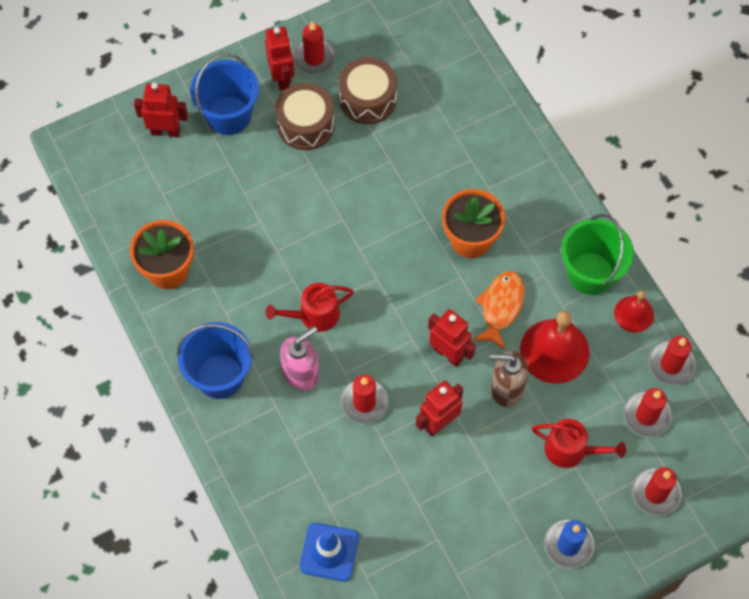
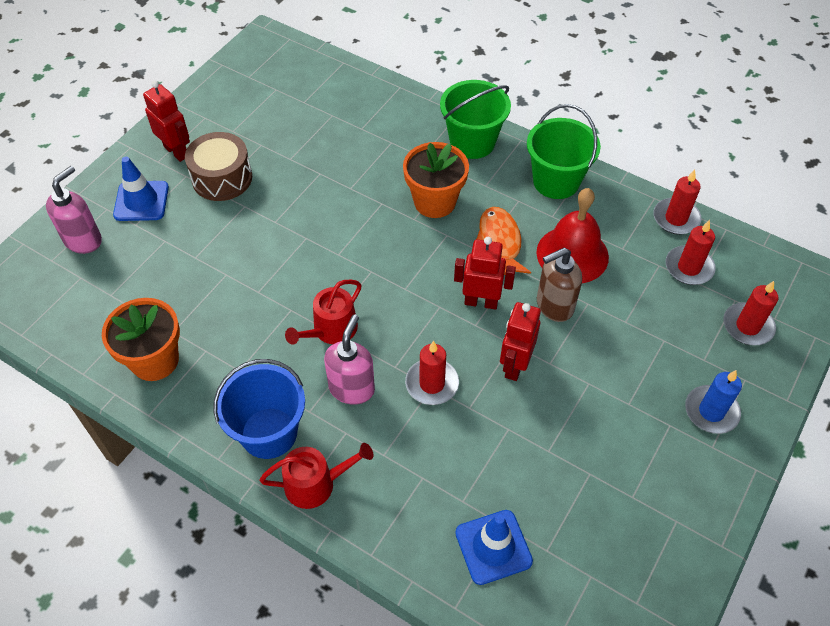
camera: 30 degrees left, 10 degrees down
(165, 131) = (83, 240): red robot -> pink soap dispenser
(228, 115) = (141, 201): blue bucket -> blue traffic cone
(314, 58) = (198, 125): red candle -> none
(367, 99) = (268, 135): brown drum -> none
(542, 195) = (472, 142): none -> green bucket
(571, 450) = (649, 328): red watering can -> red watering can (316, 484)
(634, 314) = (615, 195): red bell -> none

